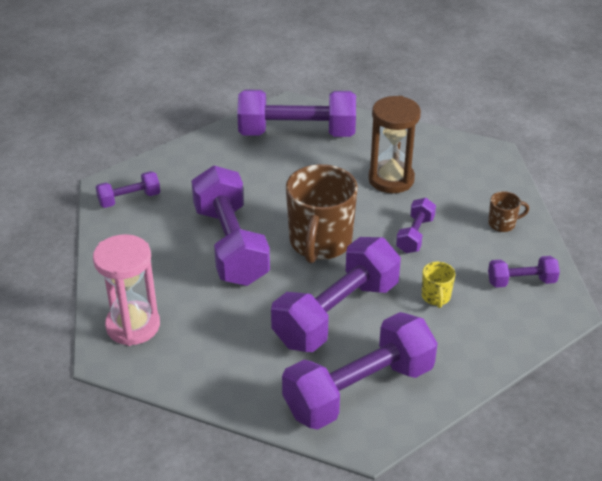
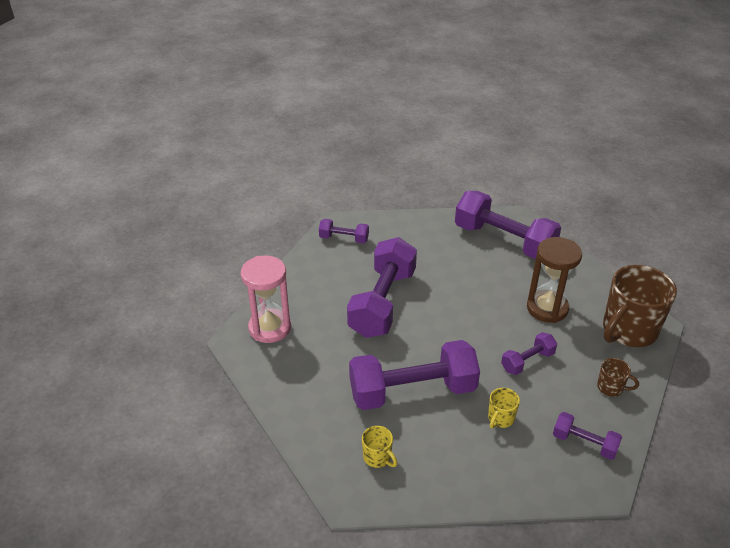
camera: 35 degrees right, 0 degrees up
(320, 242) = (447, 332): brown mug -> brown mug (628, 330)
(359, 390) = (377, 457): purple dumbbell -> yellow mug

